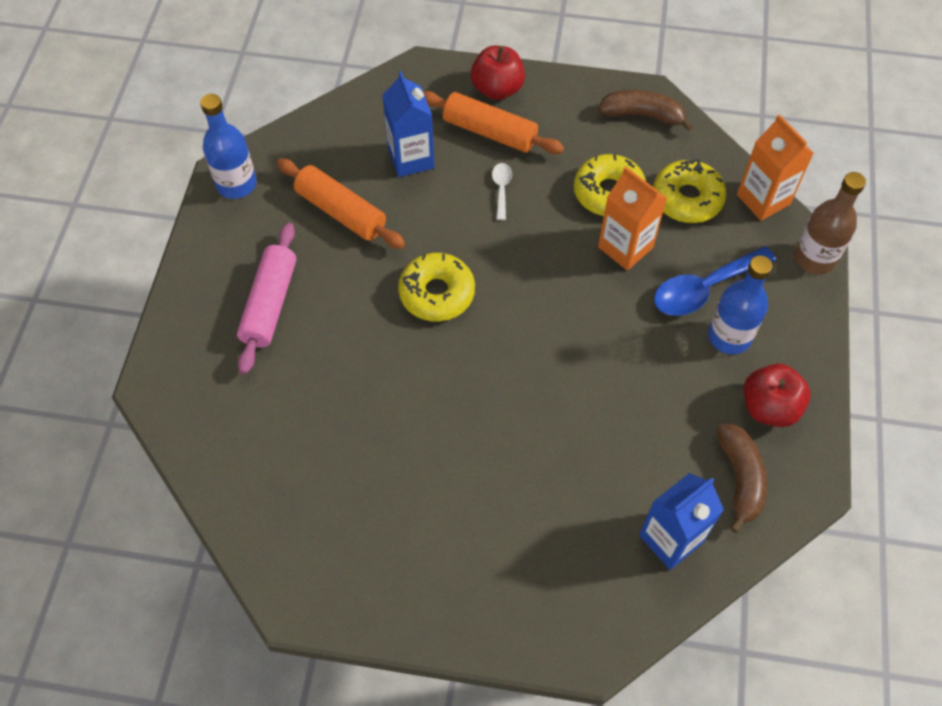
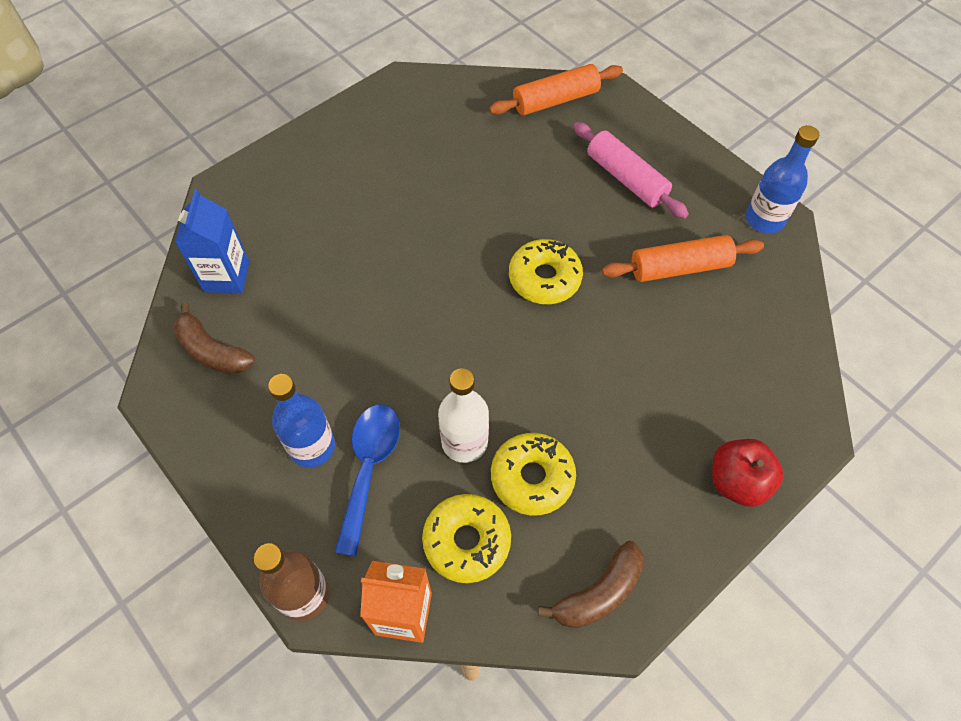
camera: 130 degrees right, 0 degrees up
(411, 158) = (700, 351): blue carton -> none
(489, 132) = (684, 434): orange rolling pin -> orange rolling pin (555, 100)
(501, 189) = (609, 394): white spoon -> none
(625, 247) = (464, 442): orange carton -> white bottle
(769, 407) = (233, 419): red apple -> none

